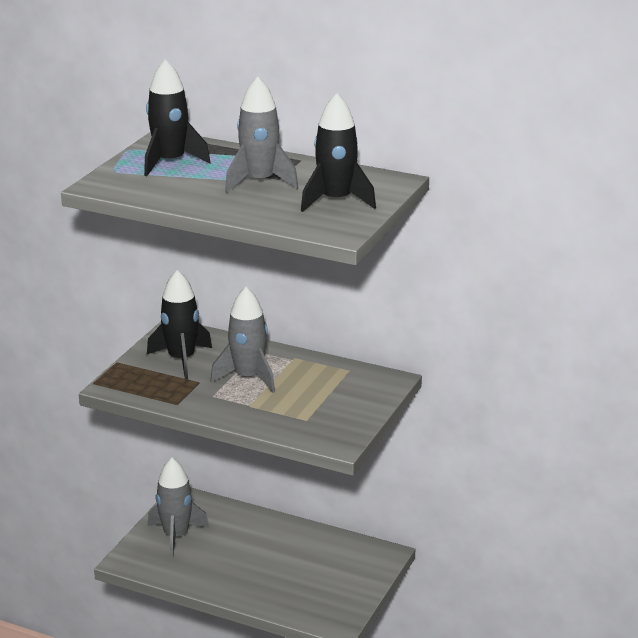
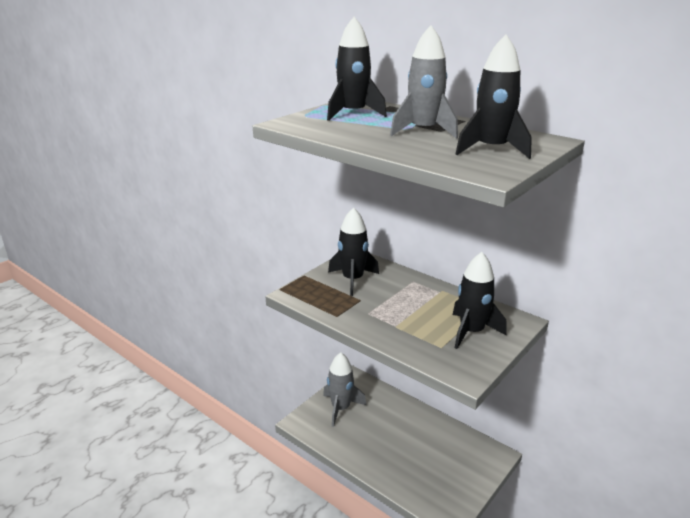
camera: 15 degrees right, 0 degrees up
(248, 377) = (400, 302): grey rocket -> none
(337, 399) = (471, 332): none -> black rocket

